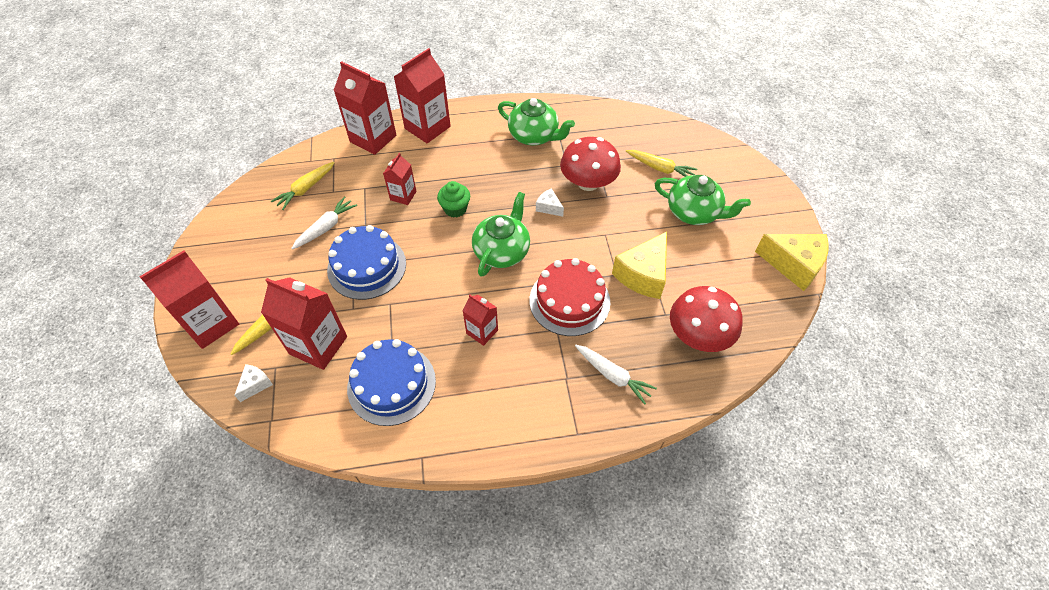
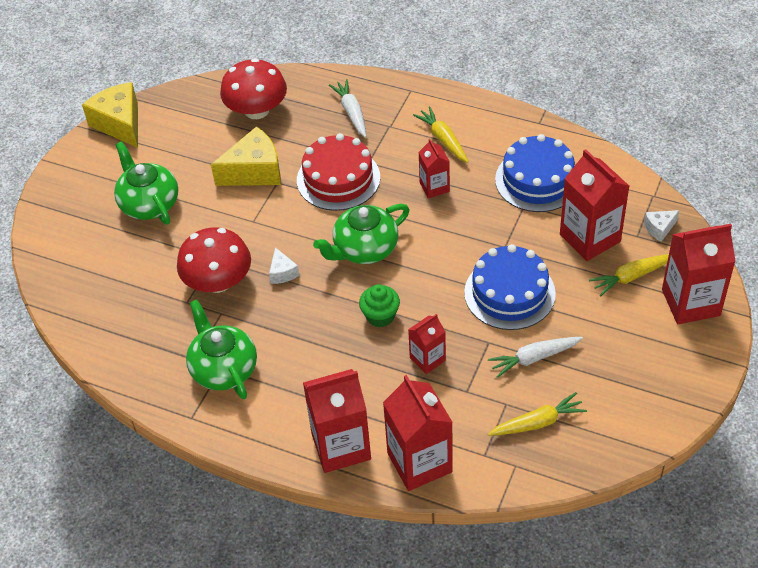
camera: 145 degrees left, 5 degrees down
(660, 168) = (130, 262): yellow carrot -> yellow carrot (443, 139)

